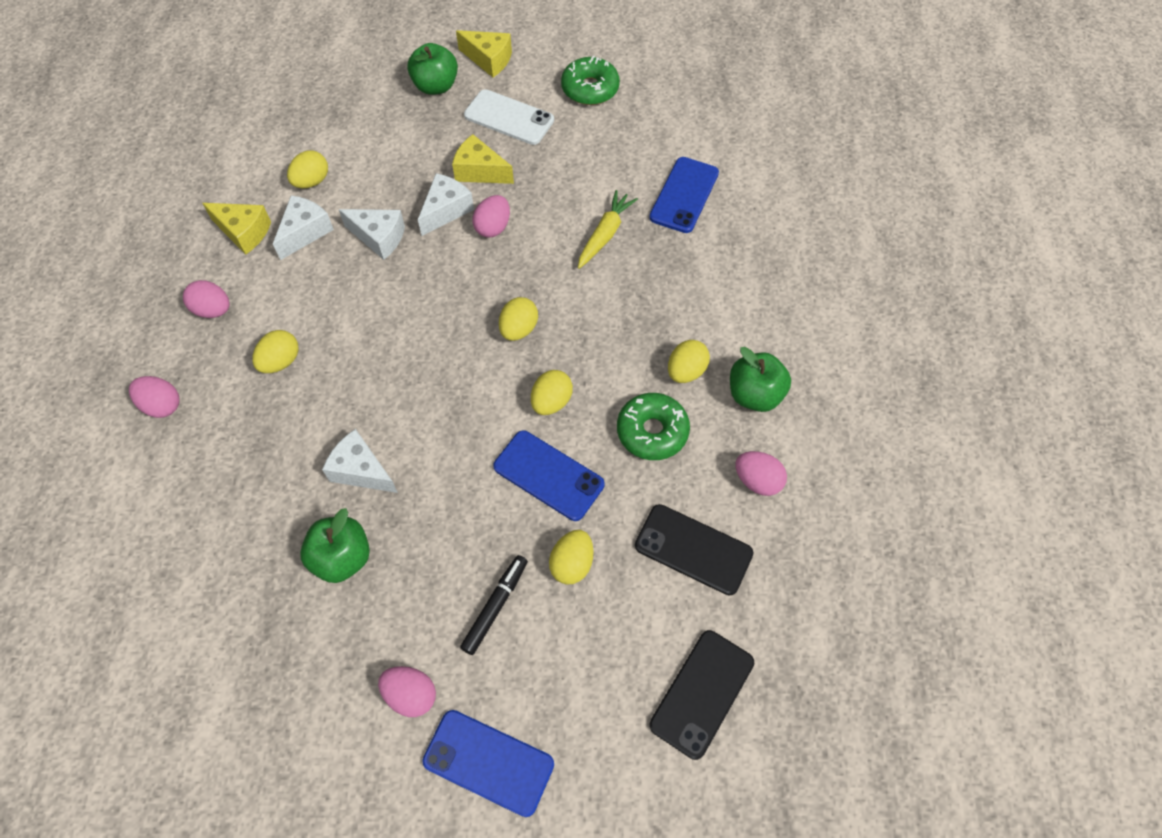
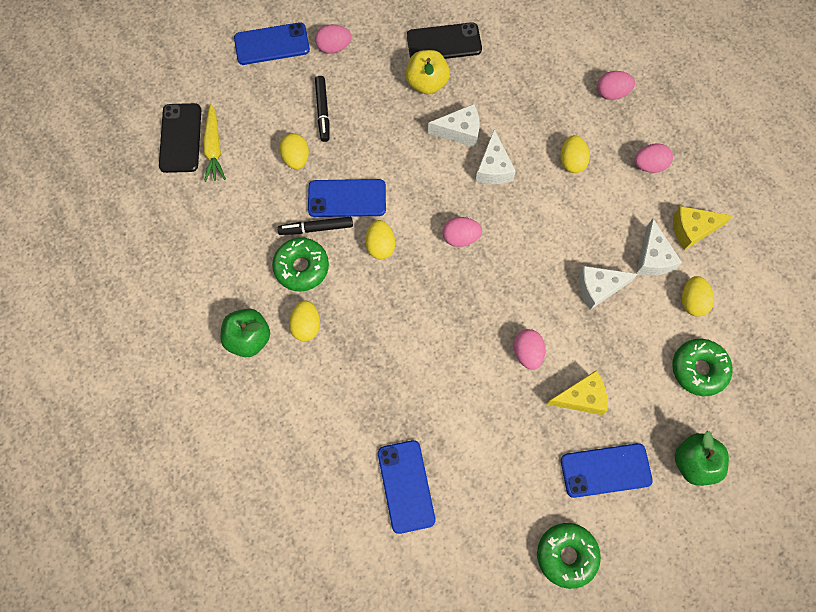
camera: 145 degrees right, 10 degrees up
(342, 558) = (427, 83): green apple -> yellow apple
(363, 136) = (698, 369): none -> green donut
(446, 210) = (573, 343): white cheese -> white cheese (493, 168)
(489, 60) = (679, 527): yellow cheese -> none
(509, 118) = (605, 470): white phone -> blue phone
(519, 329) = (442, 282): yellow egg -> none
(605, 234) = (440, 403): yellow carrot -> yellow carrot (214, 148)
(607, 463) = (316, 228): none -> black marker
(693, 549) = (230, 210): black phone -> black phone (444, 43)
(757, 481) = (214, 277): pink egg -> pink egg (460, 237)

